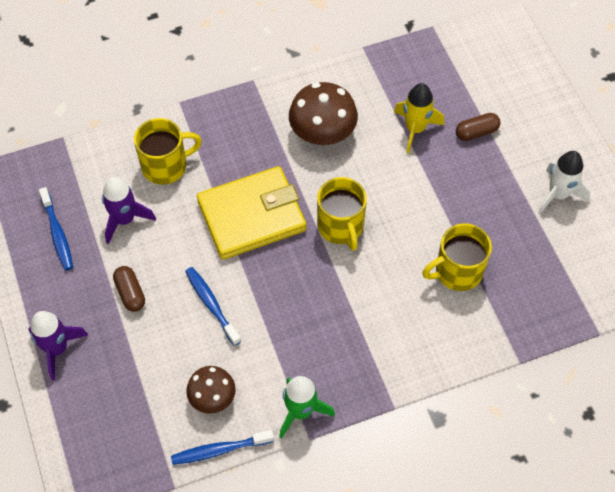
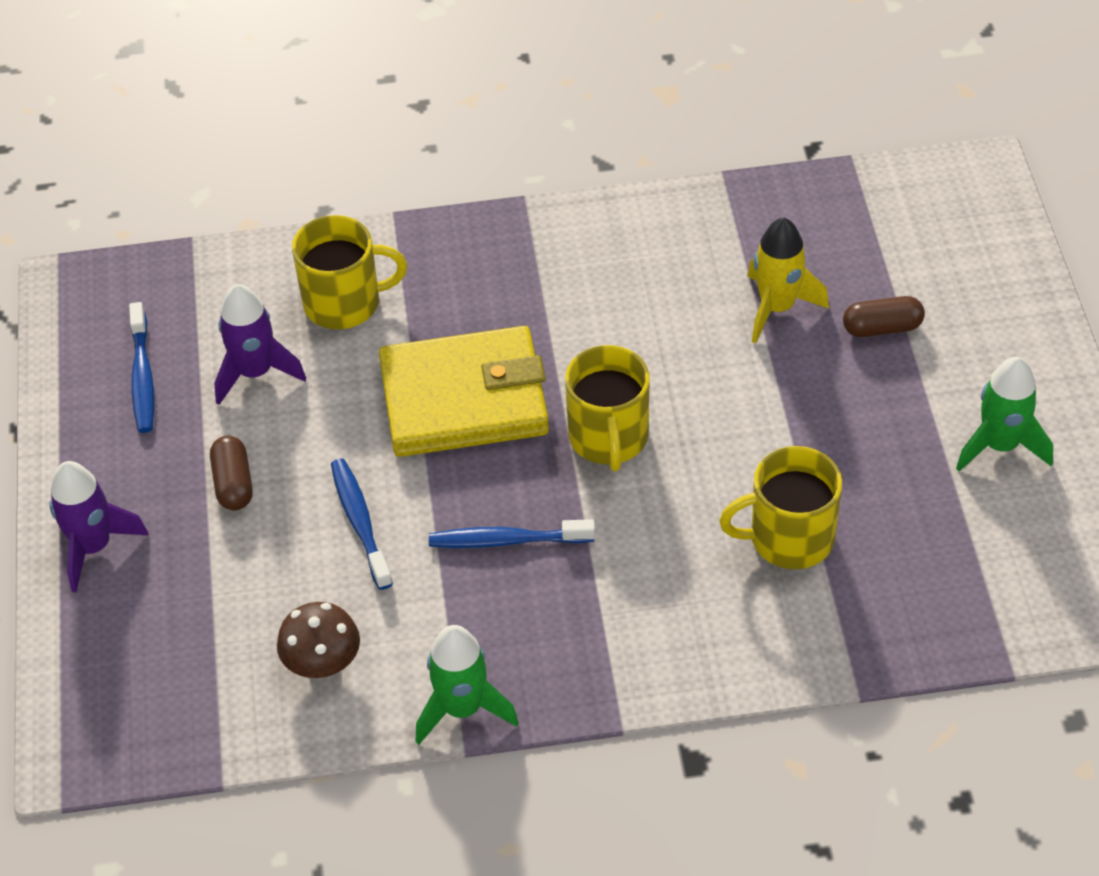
camera: 15 degrees right, 10 degrees down
(219, 450) = (311, 744): blue toothbrush -> blue toothbrush (506, 540)
(322, 133) = (617, 291): brown mushroom -> none
(558, 194) = (1000, 445): white rocket -> green rocket

